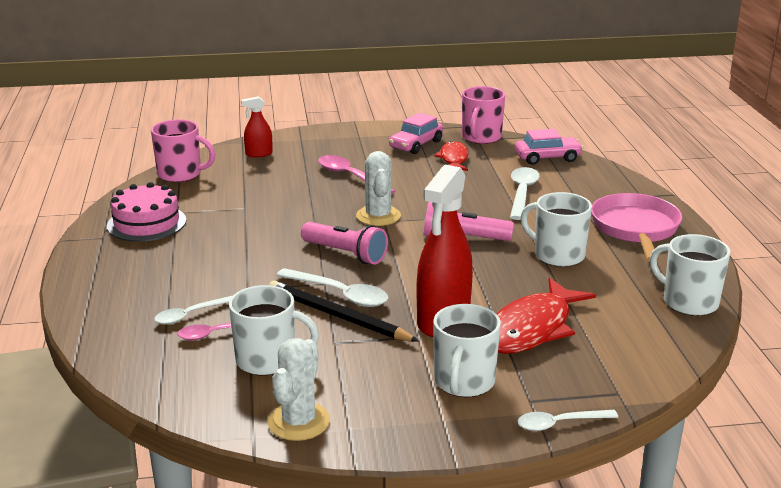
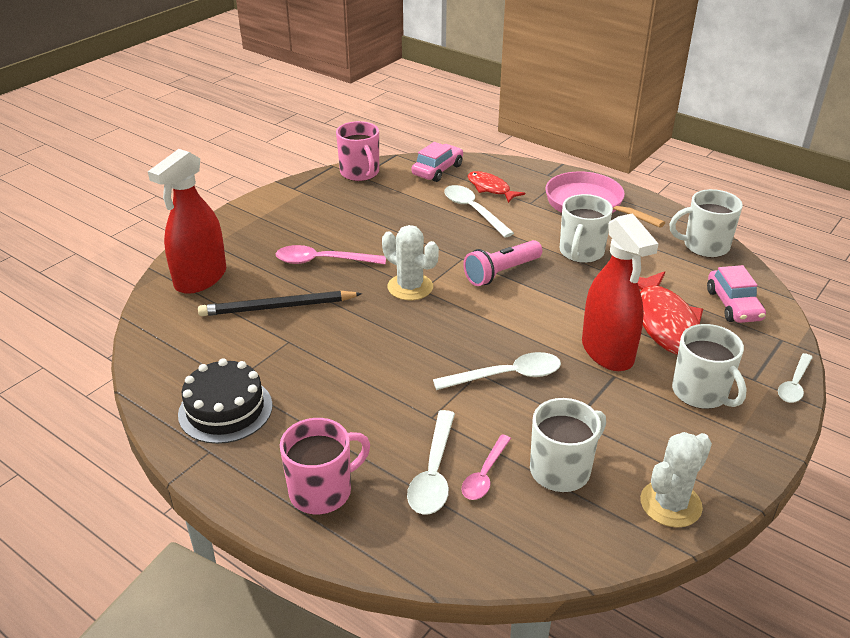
camera: 45 degrees left, 10 degrees up
(146, 223) = (225, 409): pink cake -> black cake
(181, 174) = (163, 339): pink mug -> pink mug (322, 491)
(191, 315) = (433, 472): white spoon -> white spoon, size x1.50
(259, 154) = (200, 278): red spray bottle -> red spray bottle, size x2.03
(298, 422) = (670, 504): white cactus -> white cactus turned 75 degrees clockwise
(337, 316) = (538, 396): black pencil -> black pencil (277, 307)
(346, 254) = (447, 336): pink flashlight -> none
(416, 145) = (322, 203): pink car -> pink car (733, 305)
(453, 159) = (373, 203): red fish -> red fish (490, 188)
(557, 255) = (581, 252): white mug -> white mug turned 60 degrees counterclockwise

